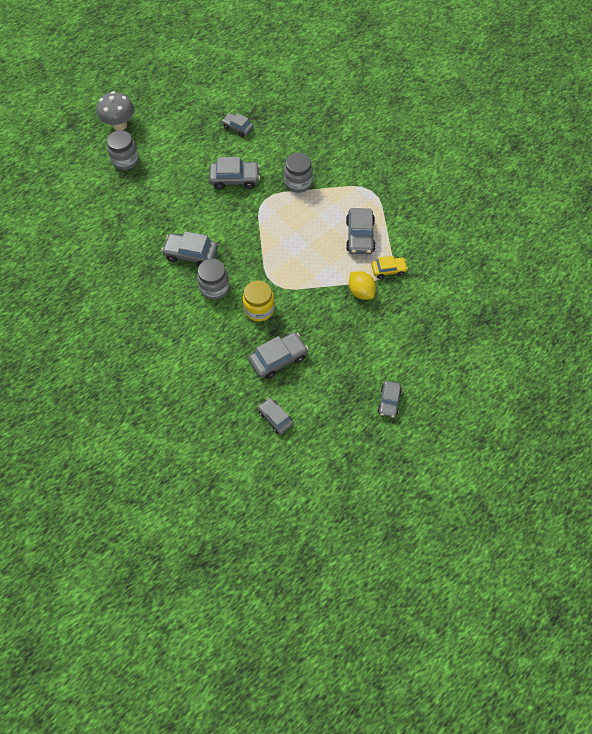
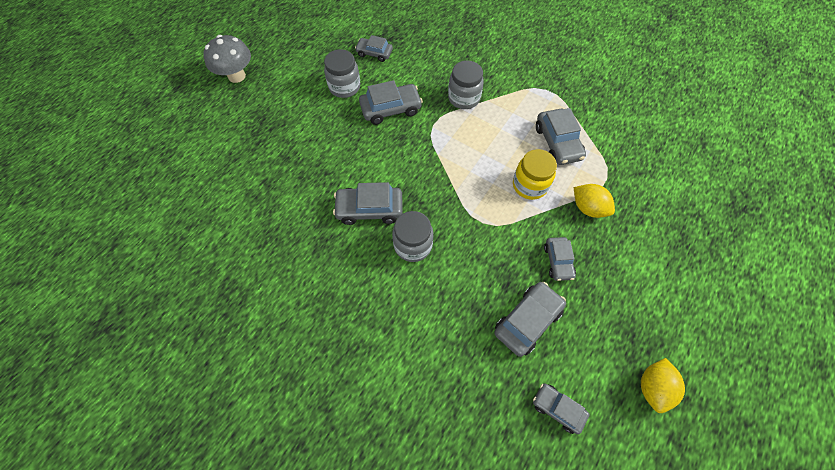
camera: 15 degrees left, 0 degrees up
(125, 160) = (254, 114): grey jar -> grey jar (344, 87)
(259, 309) = (478, 260): yellow jar -> yellow jar (530, 185)
(349, 422) = (653, 387): none -> yellow lemon
(388, 270) = (607, 174): yellow car -> none
(389, 401) = (687, 343): grey car -> grey car (558, 261)

